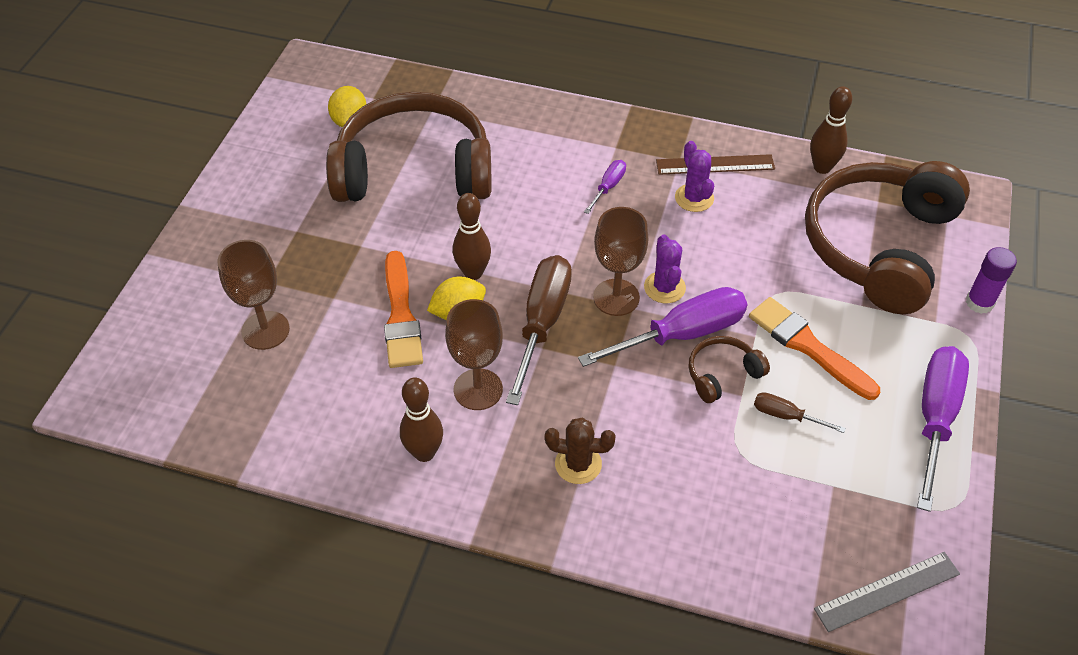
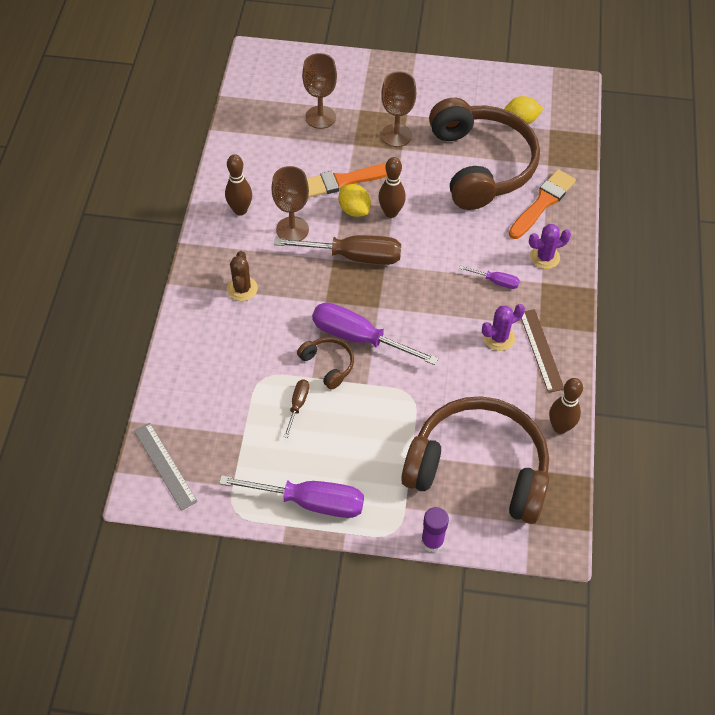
camera: 80 degrees right, 5 degrees up
(616, 297) = (386, 296): brown goblet -> brown goblet (396, 135)
(664, 287) = (401, 325): purple cactus -> purple cactus (544, 257)
(681, 334) = (359, 338): purple screwdriver -> purple screwdriver turned 150 degrees clockwise
(808, 346) = (363, 418): orange brush -> orange brush (542, 203)

